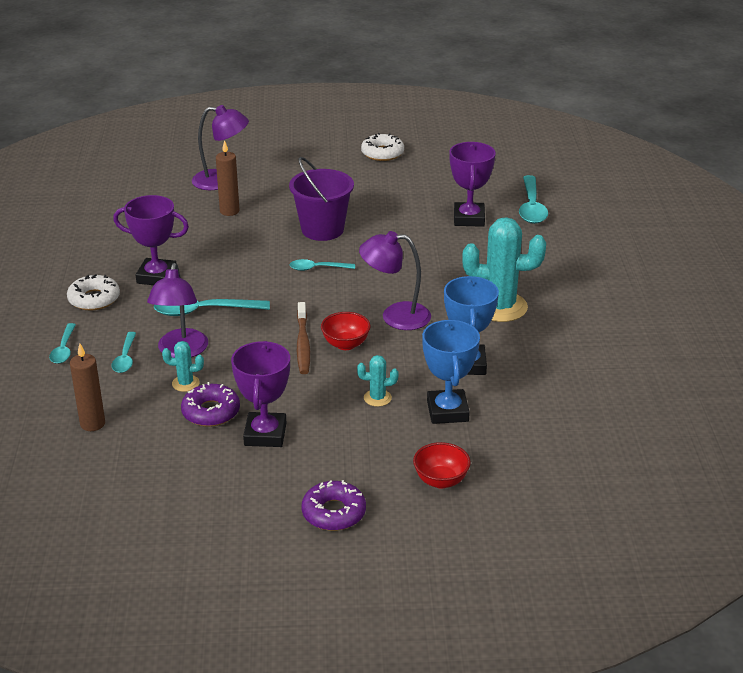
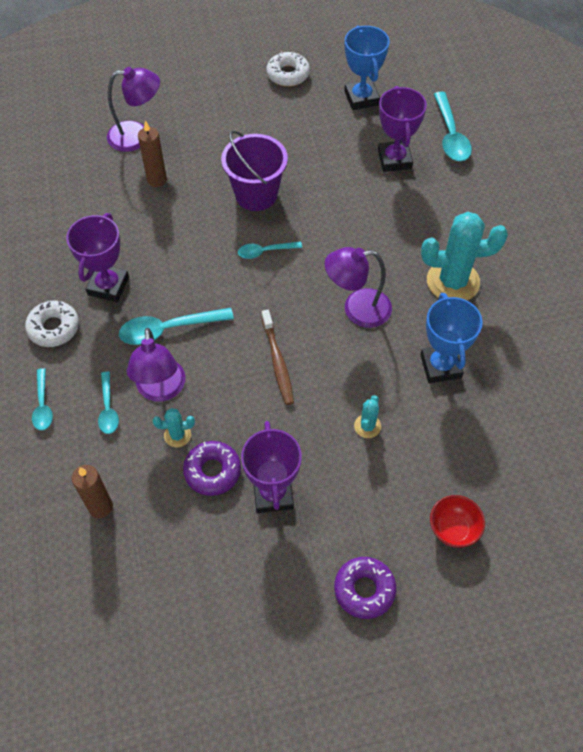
camera: 10 degrees left, 25 degrees up
(157, 277) = (108, 286): purple trophy -> purple trophy turned 75 degrees counterclockwise
(345, 344) = (319, 356): red bowl -> none
(377, 398) = (367, 426): turquoise cactus -> turquoise cactus turned 60 degrees counterclockwise
(447, 411) = (437, 434): blue trophy -> blue trophy (361, 98)

